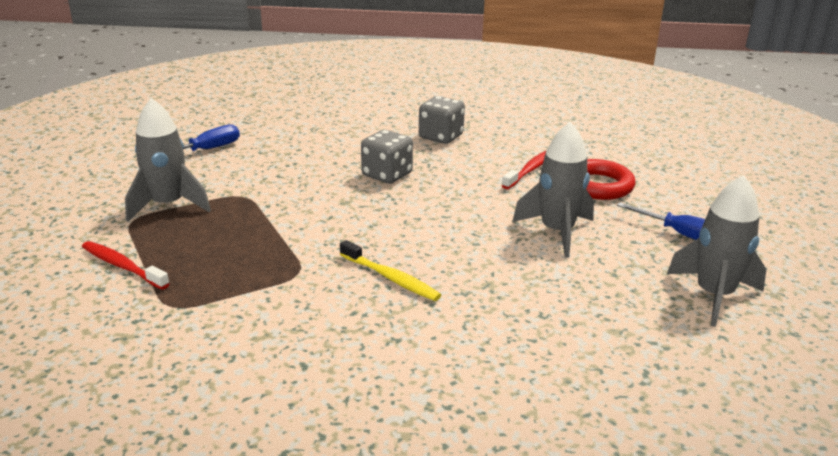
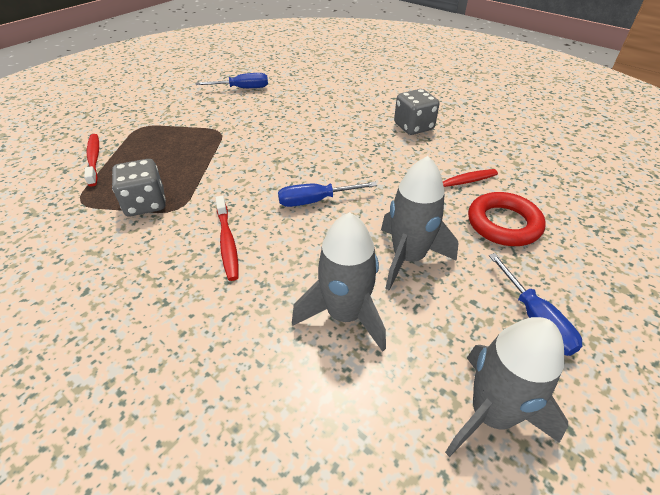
camera: 35 degrees right, 15 degrees up
(168, 205) = (171, 123): grey rocket -> grey rocket (345, 315)
(387, 175) = (333, 147): grey dice -> grey dice (145, 204)
(391, 278) = (227, 242): yellow toothbrush -> red toothbrush
(429, 220) = (315, 201): none -> blue screwdriver

